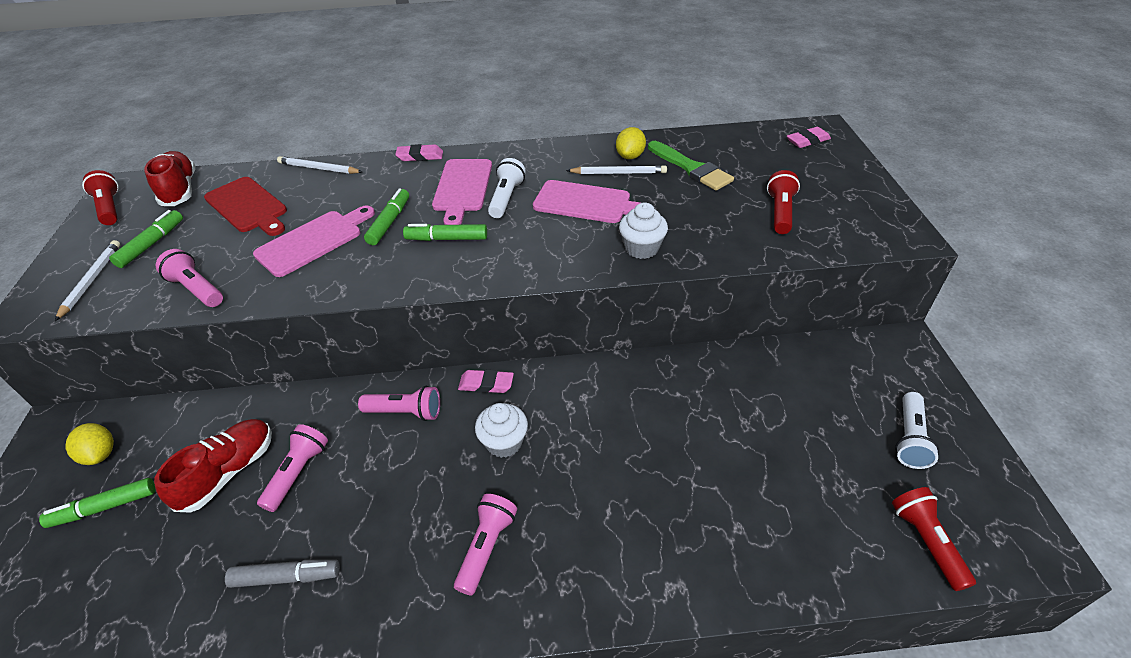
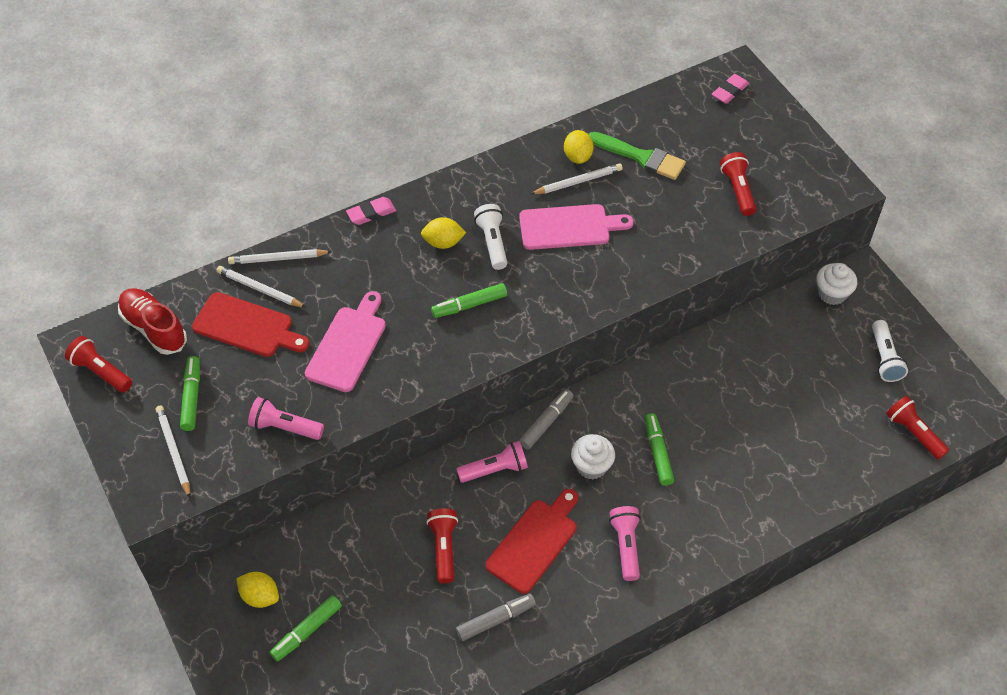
camera: 25 degrees left, 10 degrees up
(229, 472) = (386, 569): red shoe -> none
(284, 184) = (259, 289): none -> white pencil
(298, 473) = (444, 548): pink flashlight -> red flashlight
(390, 222) = (403, 303): green marker -> green marker (658, 452)
(391, 502) = (534, 542): none -> red cutting board
(462, 188) = (443, 242): pink cutting board -> yellow lemon
(486, 384) = (546, 422): pink eraser -> grey marker
(641, 248) = (642, 264): white cupcake -> white cupcake (832, 293)

